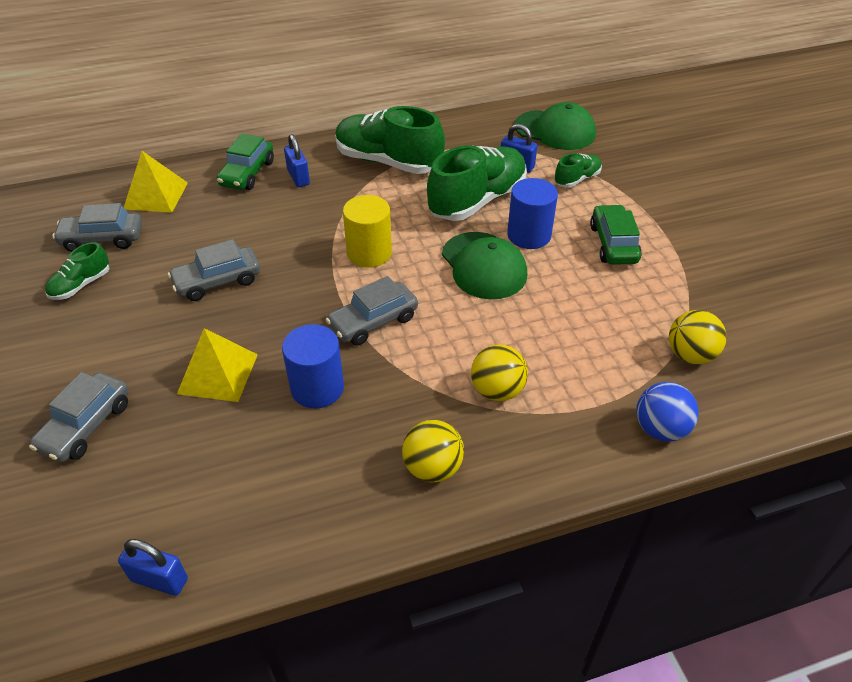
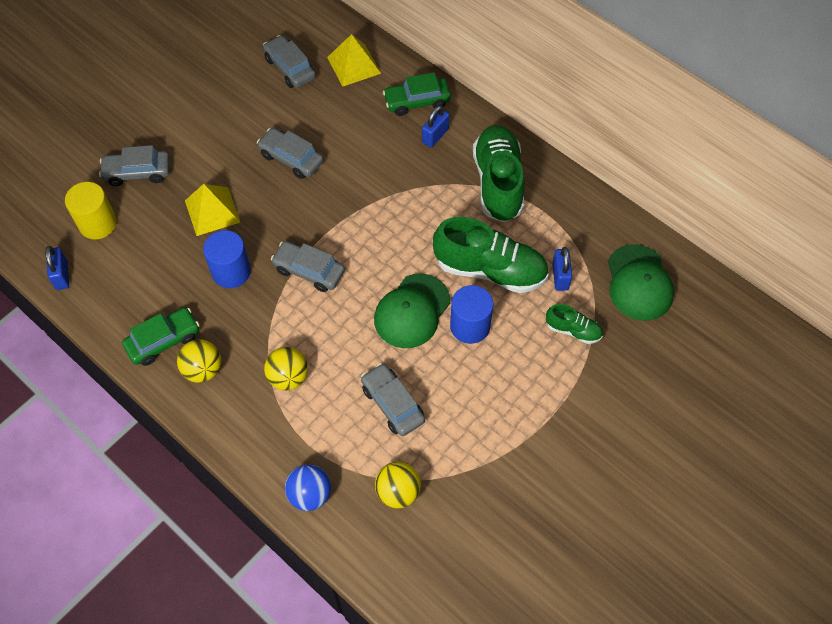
camera: 60 degrees right, 15 degrees up
(81, 285) = (242, 88): green shoe -> none
(369, 253) = (378, 230): yellow cylinder -> yellow cylinder (97, 224)
(583, 320) = (392, 404): none -> grey car
(613, 244) = (500, 392): green car -> green car (163, 341)

